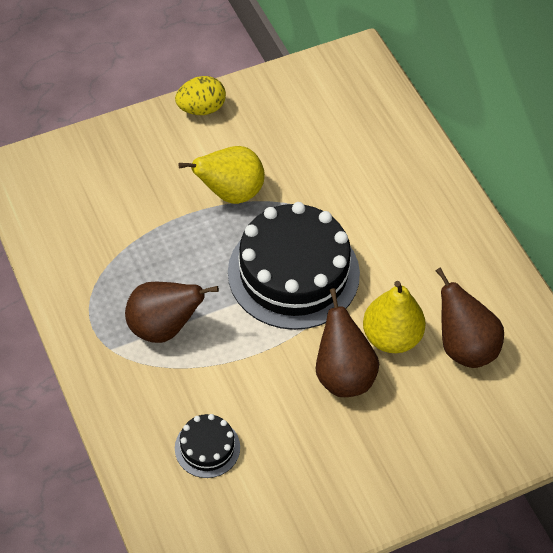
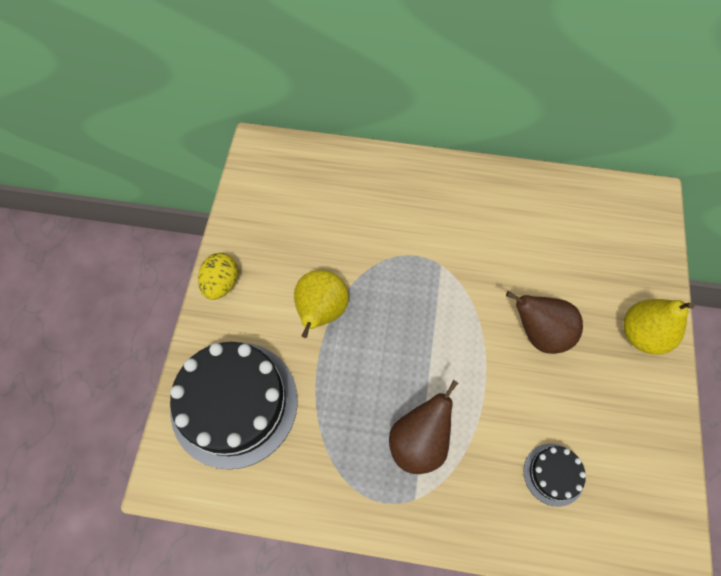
camera: 55 degrees left, 10 degrees up
(293, 273) = (427, 311): black cake -> black cake (234, 403)
(391, 337) = (524, 280): yellow pear -> yellow pear (642, 334)
(464, 347) = (559, 239): brown pear -> none

